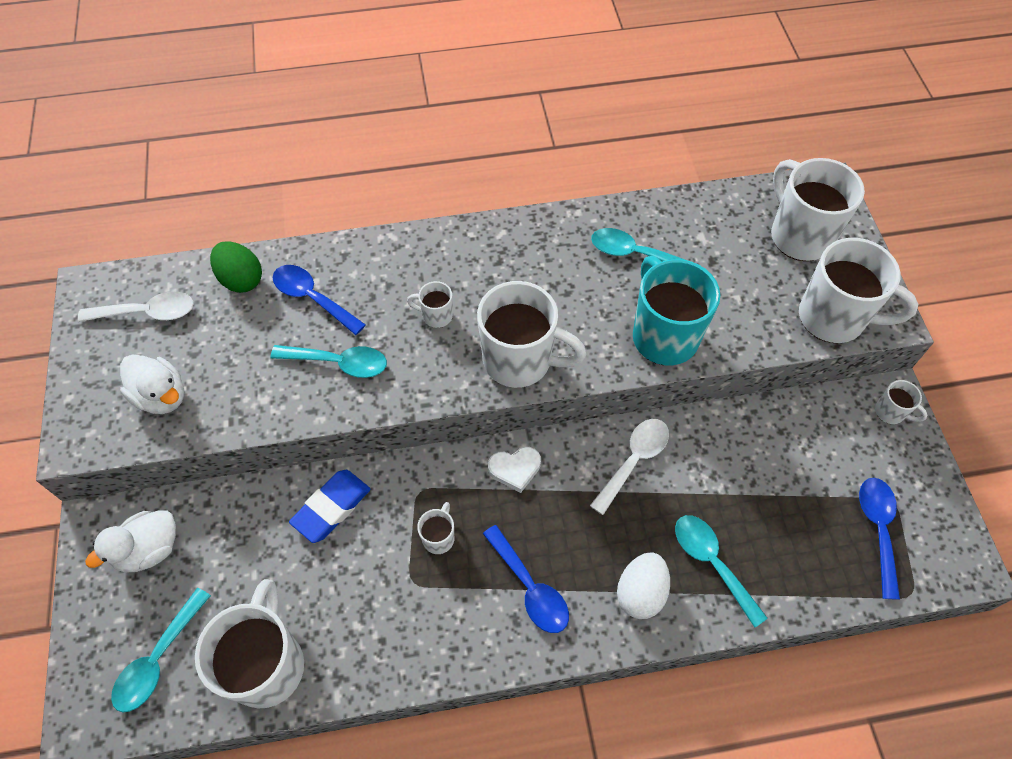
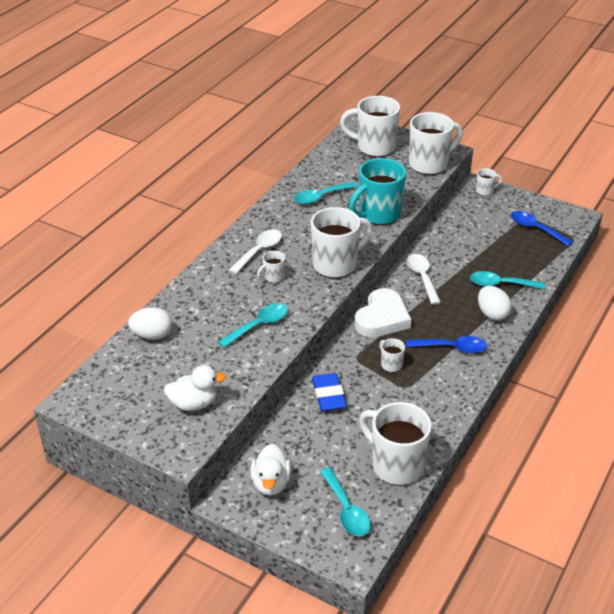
camera: 50 degrees left, 20 degrees down
(147, 312) = (124, 383): white spoon -> white spoon (259, 251)
(241, 279) = (152, 335): green egg -> white egg
(312, 298) = (202, 315): blue spoon -> none
(515, 469) = (382, 318): white heart -> white heart, size x1.83
(663, 336) = (378, 214): turquoise mug -> turquoise mug turned 60 degrees counterclockwise

